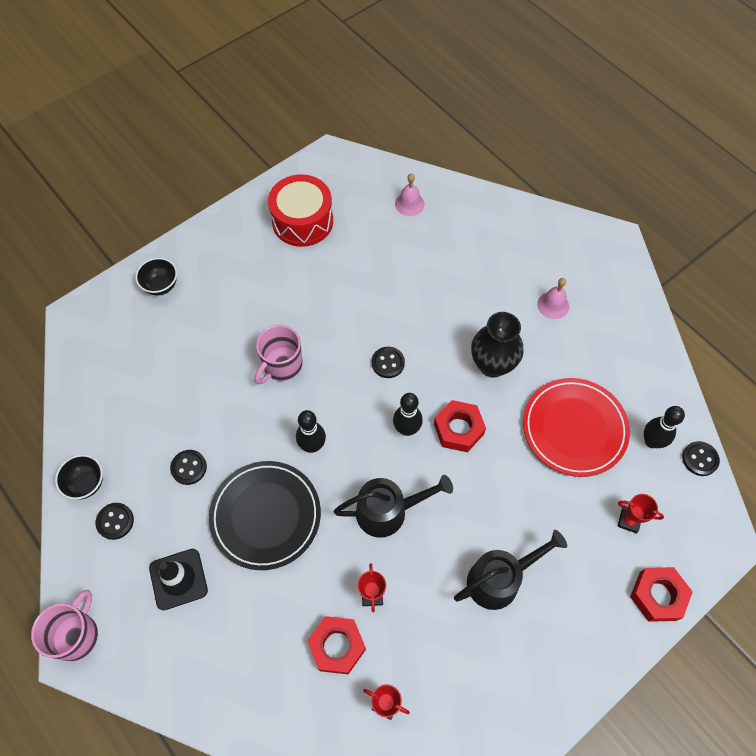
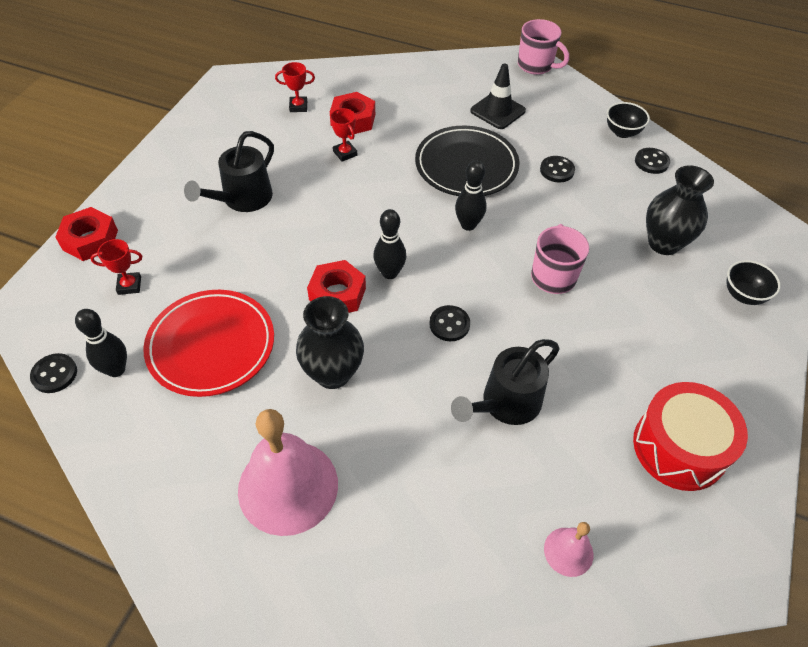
camera: 150 degrees right, 10 degrees down
(76, 635) = (536, 65): pink mug -> pink mug turned 45 degrees counterclockwise
(115, 521) = (576, 121): black button -> black button (651, 162)
(172, 351) = (664, 243): none -> black vase
(389, 511) = (365, 206): black watering can -> black watering can (505, 404)
(553, 305) = (288, 486): pink bell -> pink bell, size x2.12

